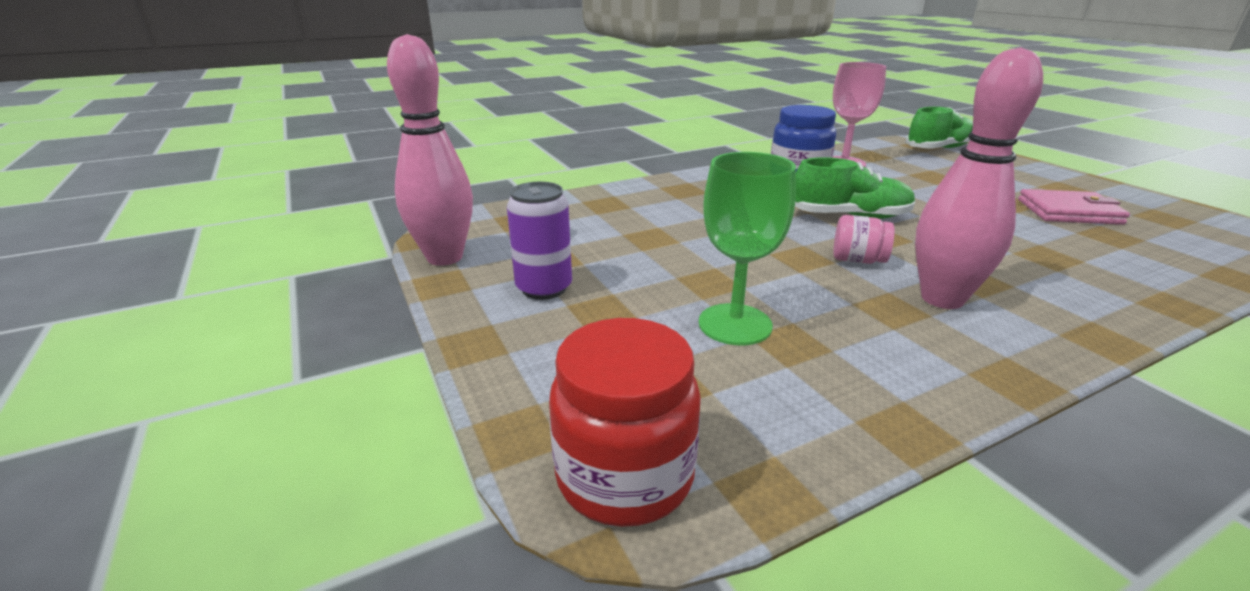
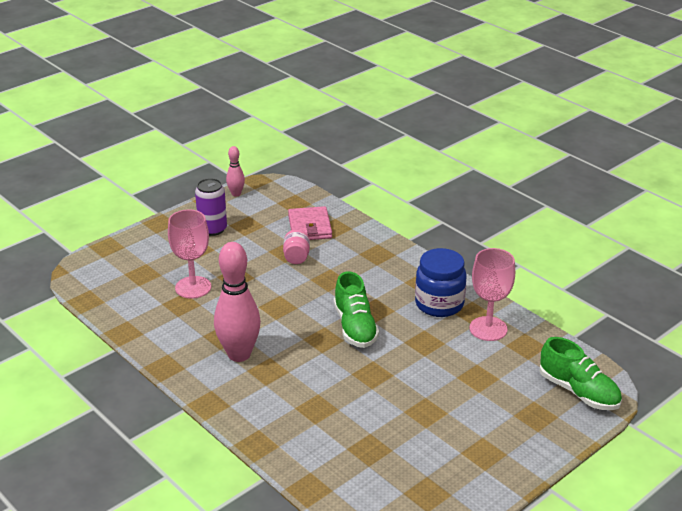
camera: 75 degrees right, 5 degrees up
(445, 257) = (236, 194): pink bowling pin -> pink bowling pin, size x0.49
(624, 476) = (89, 271): red jar -> none
(735, 324) = (193, 287): green goblet -> pink goblet
(857, 260) = (281, 327): pink jar -> pink jar (296, 257)
(1068, 212) = (415, 439): pink wallet -> pink wallet (310, 227)

